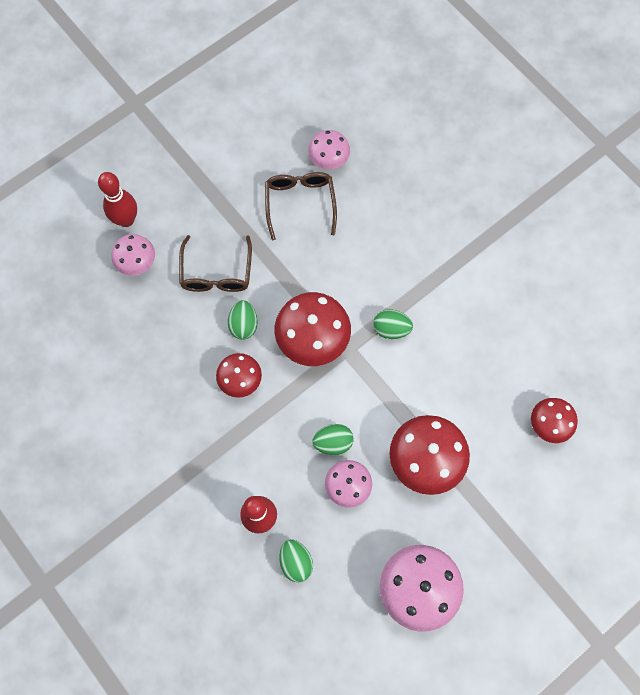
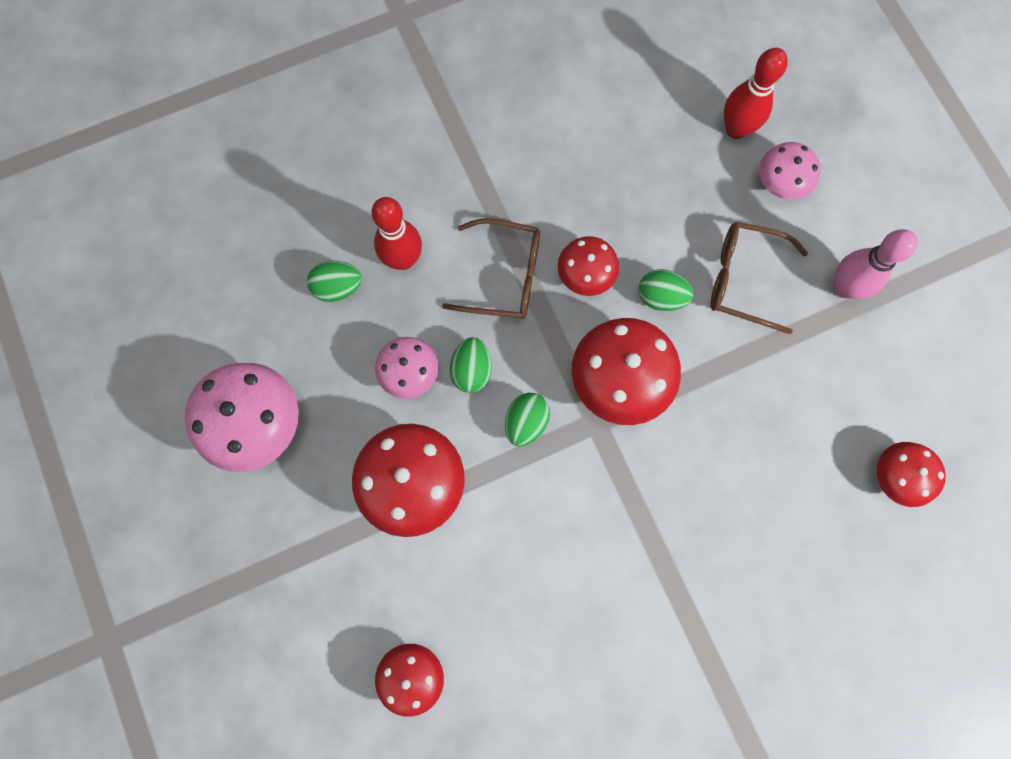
camera: 105 degrees right, 5 degrees up
(126, 220) = (845, 182): red bowling pin -> red bowling pin (736, 129)
(206, 209) = (844, 287): none -> pink bowling pin
(300, 203) = (829, 416): brown glasses -> brown glasses (504, 276)
(329, 160) = (895, 476): pink mushroom -> red mushroom
(391, 329) = (608, 491): green egg -> green egg (526, 422)

